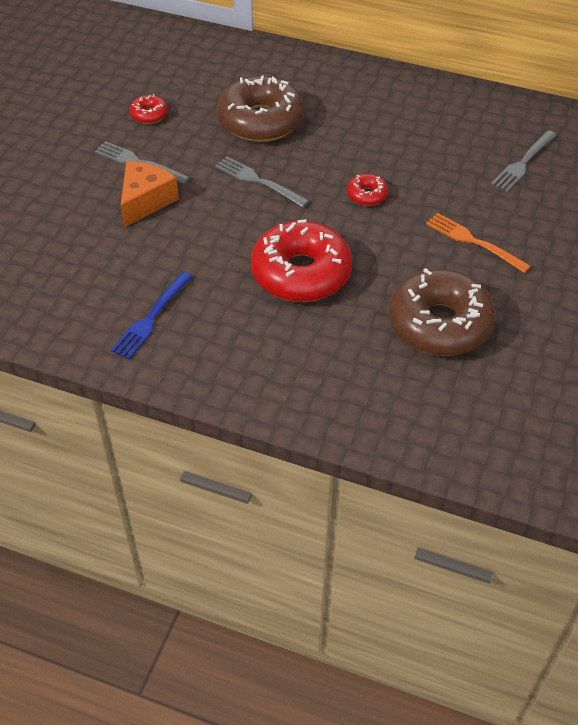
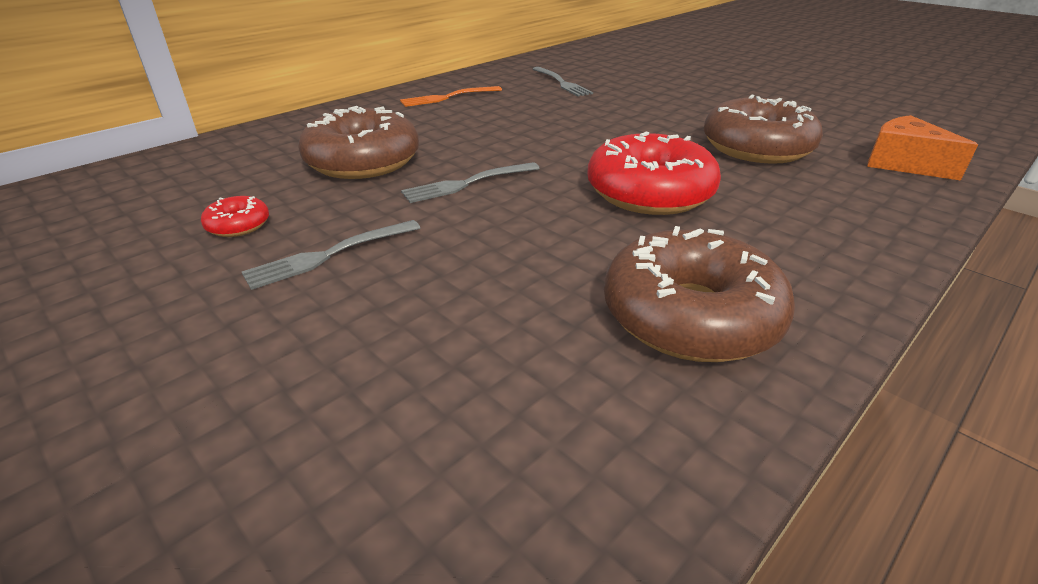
camera: 65 degrees left, 15 degrees down
(145, 201) = (421, 267): orange cheese -> orange cheese (903, 163)
(151, 318) = (690, 316): blue fork -> brown donut
(367, 195) = (547, 139): red donut -> none
(473, 242) = (649, 115): orange fork -> orange fork (448, 97)

